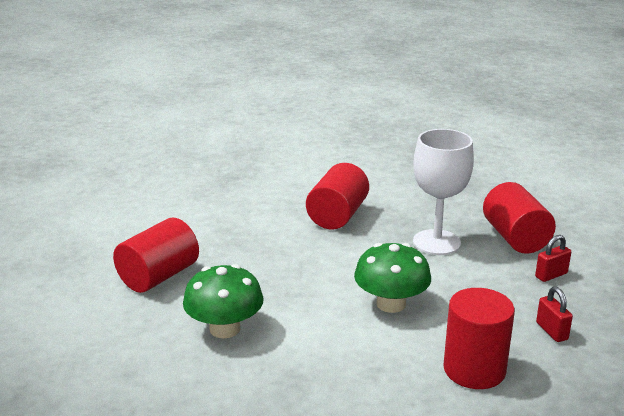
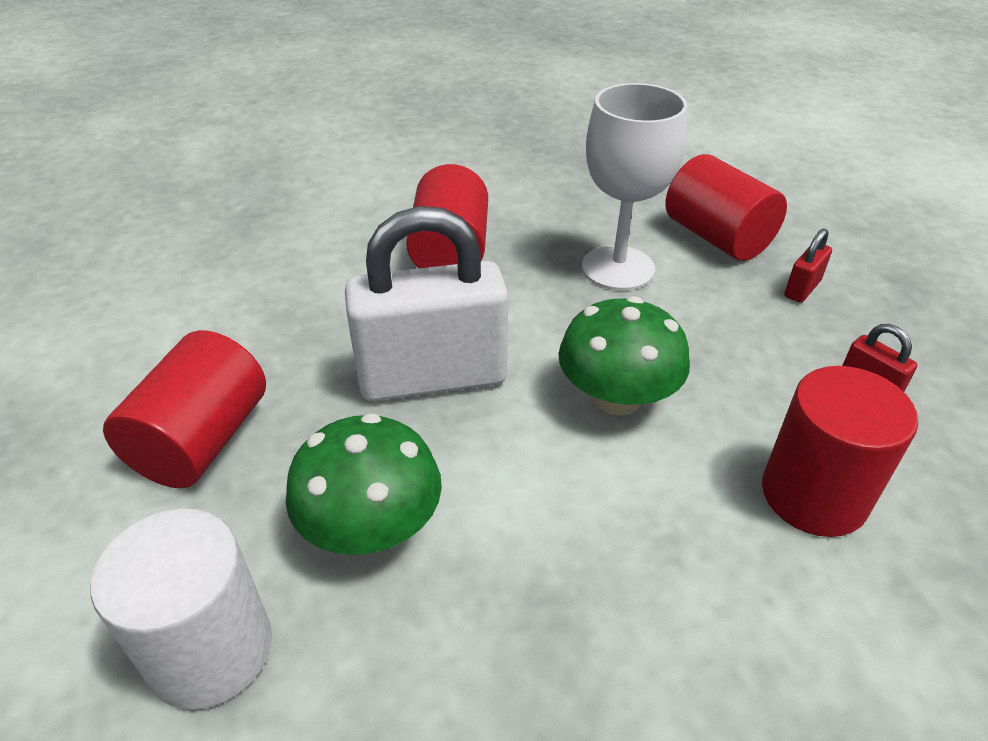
camera: 20 degrees left, 15 degrees up
(129, 355) = (210, 650): none -> white cylinder
(291, 274) = (432, 378): none -> white padlock

